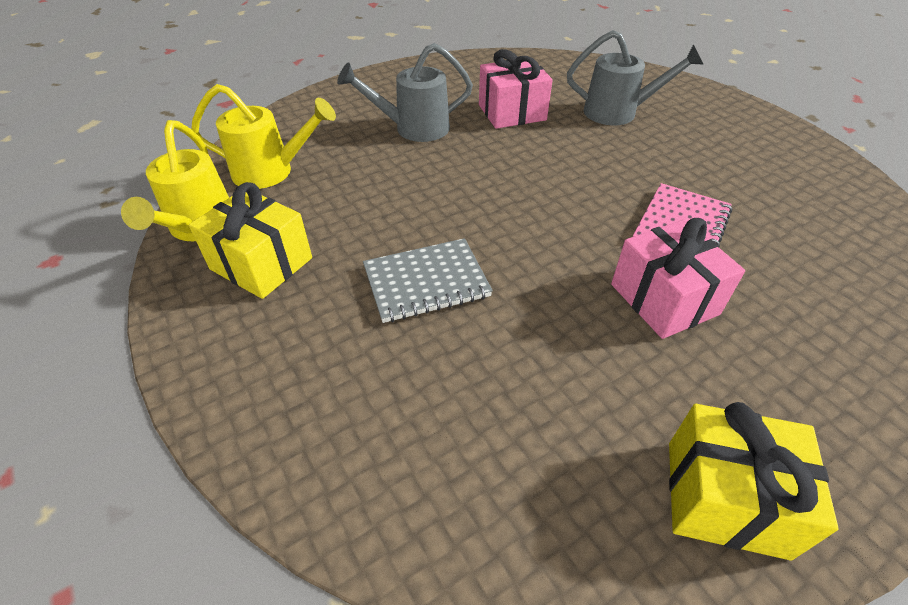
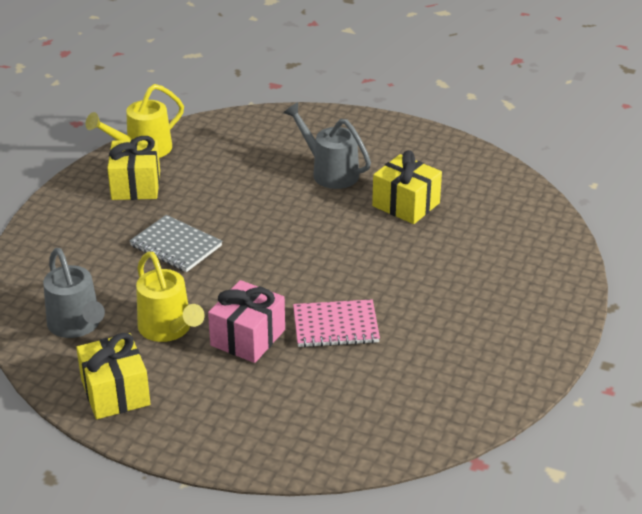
camera: 55 degrees right, 10 degrees down
(271, 172) = (217, 144): yellow watering can -> yellow watering can (168, 329)
(512, 112) = (406, 204): pink gift -> yellow gift
(618, 112) = (470, 254): grey watering can -> grey watering can (77, 325)

